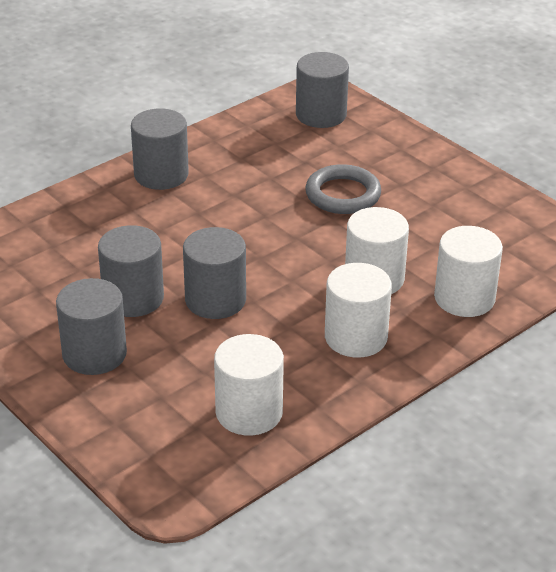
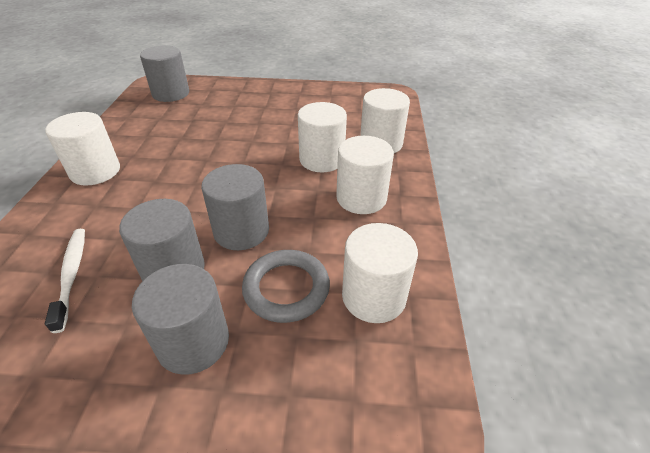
camera: 45 degrees left, 5 degrees up
(65, 258) = (71, 275): none -> white toothbrush
(161, 175) = (95, 171): grey cylinder -> white cylinder
(343, 194) = (239, 126): grey ring -> grey ring (286, 288)

